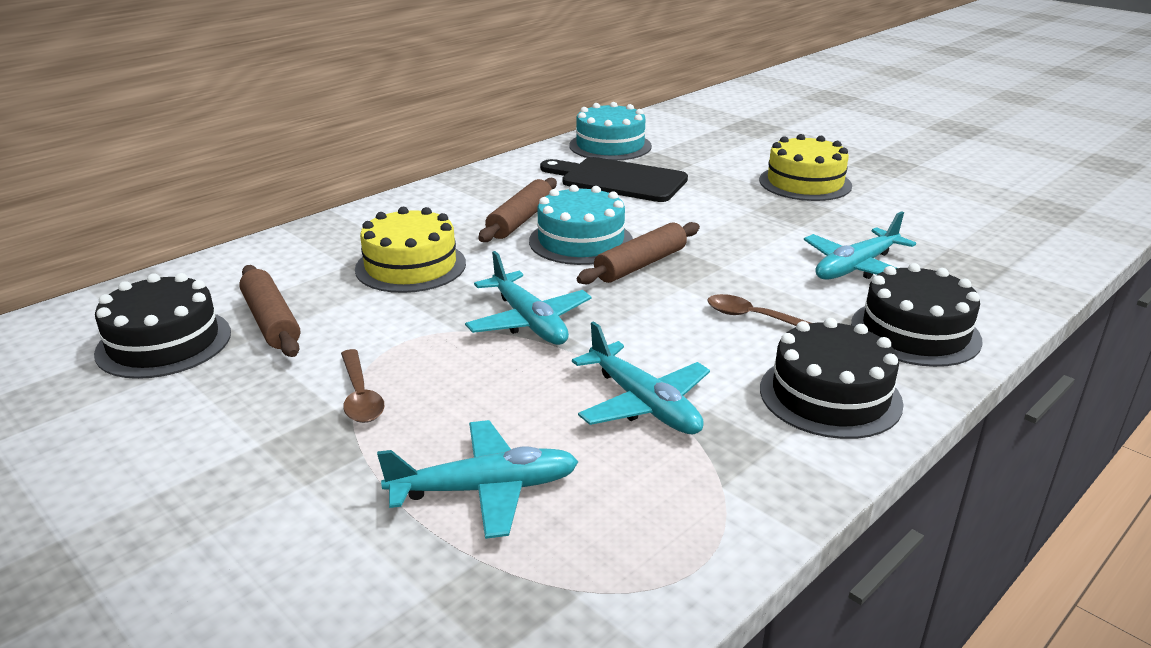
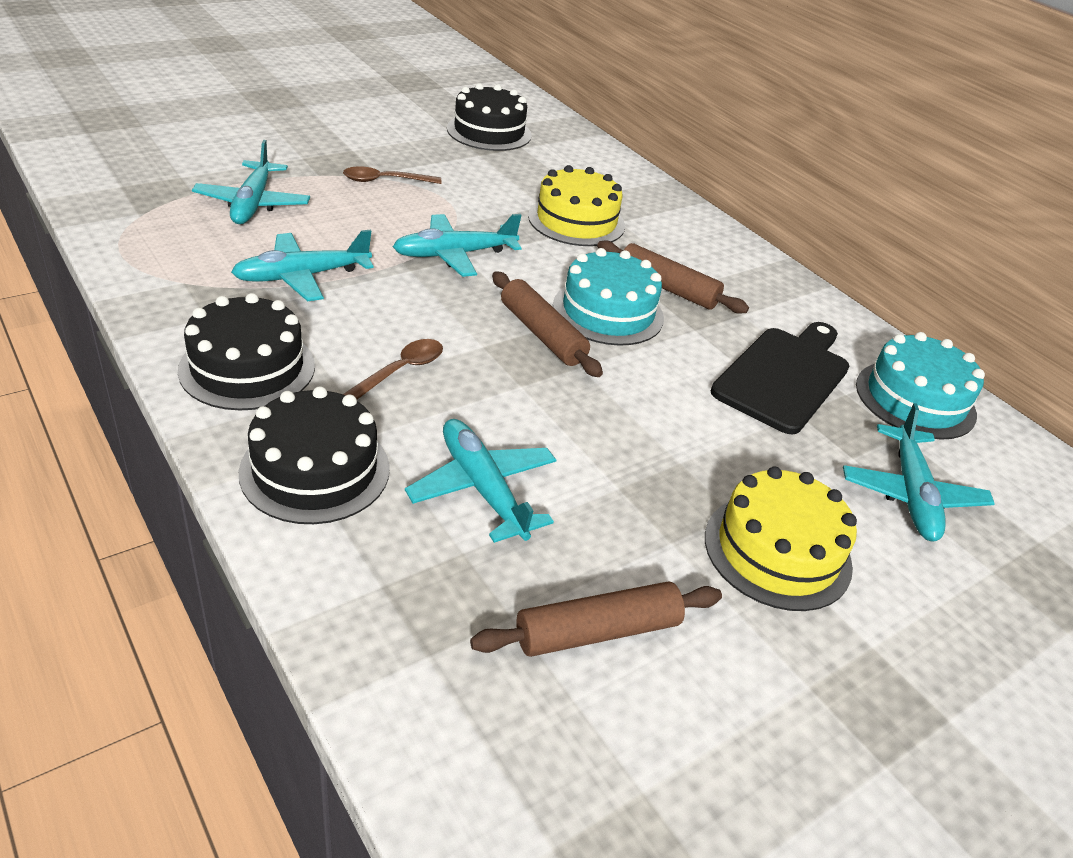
camera: 95 degrees right, 10 degrees up
(271, 321) = (502, 163): brown rolling pin -> brown rolling pin (597, 631)
(712, 151) = (911, 493): none -> turquoise plane

